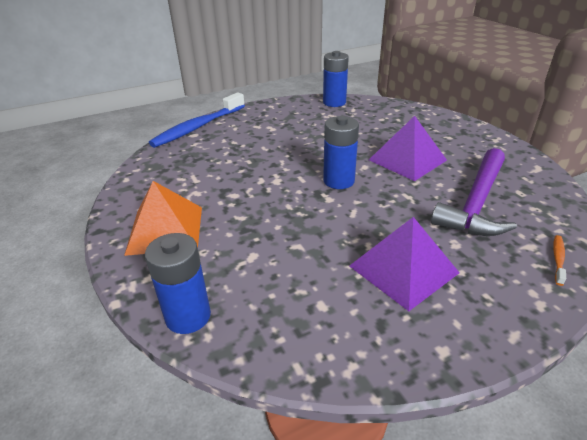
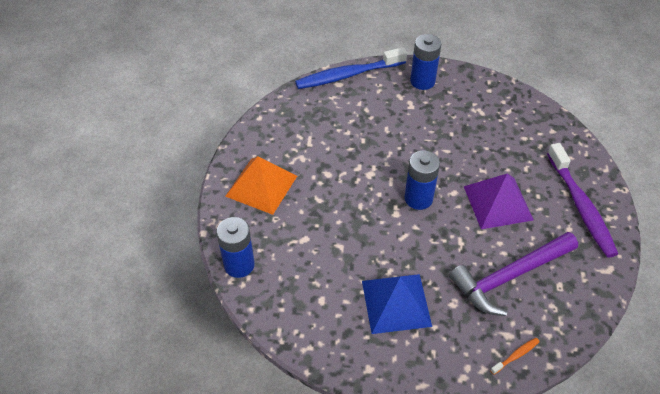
camera: 30 degrees right, 15 degrees up
(334, 102) = (498, 92): blue battery -> blue battery (422, 81)
(403, 269) = (396, 303): purple pyramid -> blue pyramid
(469, 140) = (581, 206): none -> purple toothbrush

